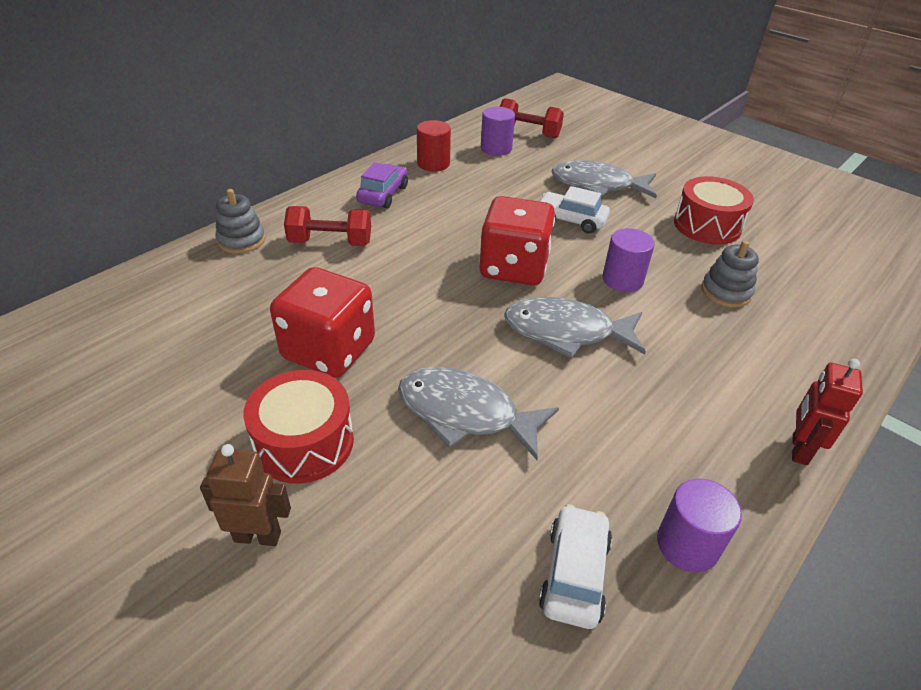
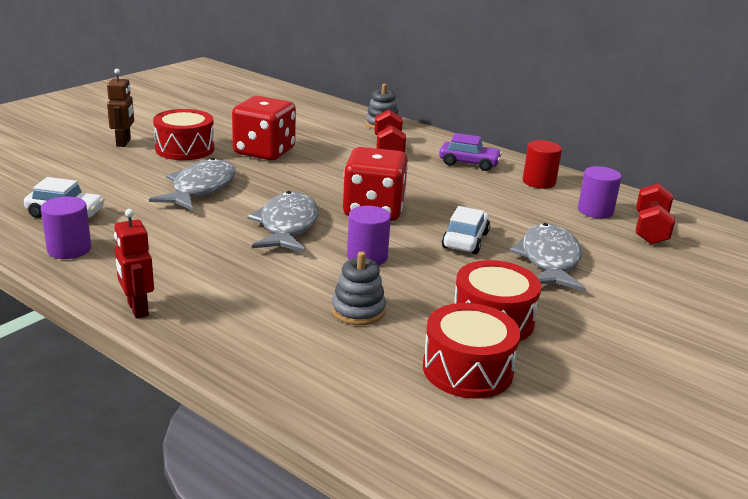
camera: 85 degrees right, 15 degrees down
(783, 246) = (467, 369): none -> red drum
(799, 449) = (137, 309): red robot -> red robot turned 135 degrees counterclockwise

